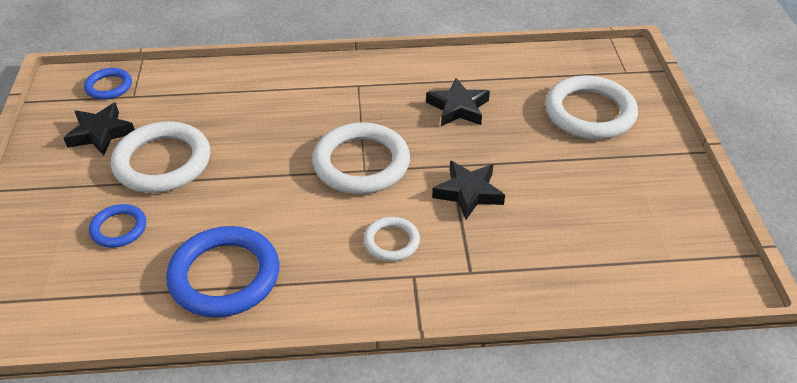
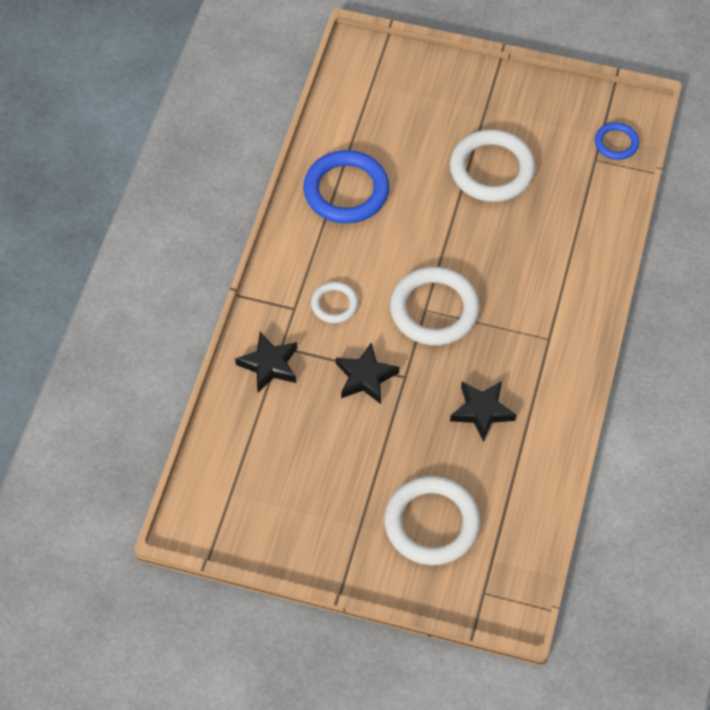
camera: 110 degrees right, 15 degrees up
(100, 133) = (547, 131): black star -> black star (269, 365)
(119, 228) = (423, 133): blue ring -> none

